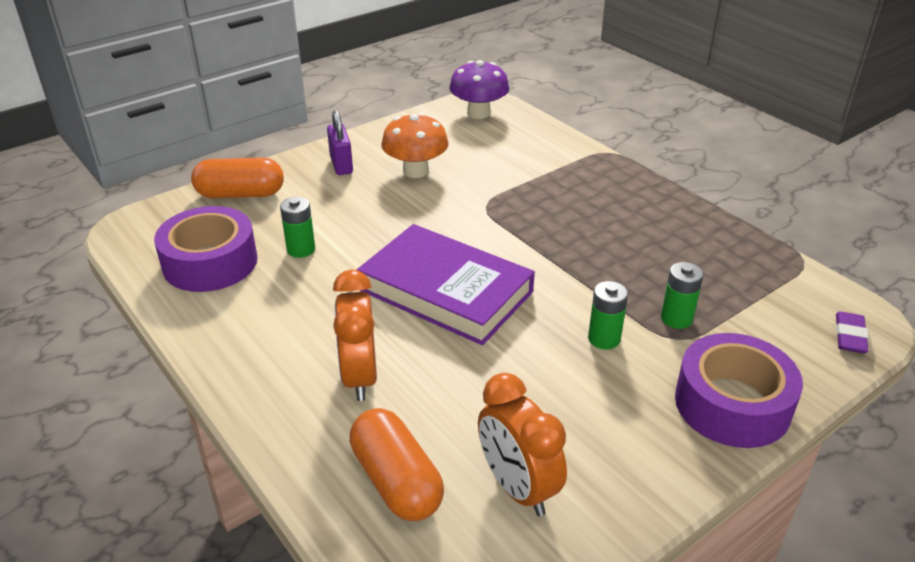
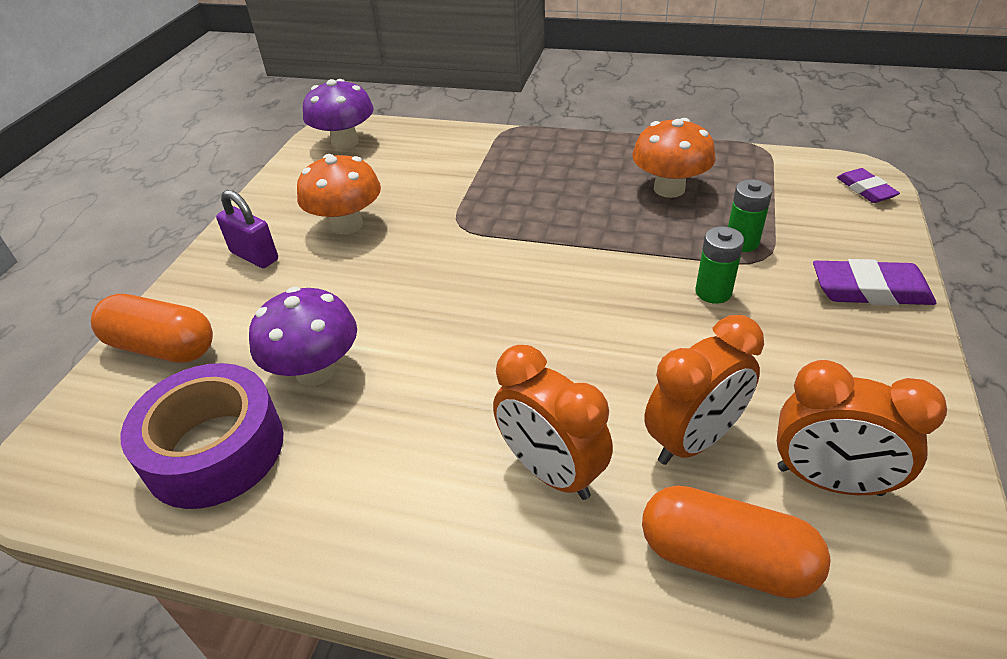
camera: 35 degrees left, 5 degrees up
(241, 194) = (162, 347): orange capsule -> orange capsule turned 60 degrees clockwise
(301, 249) = (315, 371): green battery -> purple mushroom
(445, 291) = (524, 328): purple book -> none
(463, 413) = (693, 440): none -> orange clock
(673, 253) = (669, 189): none -> orange mushroom
(732, 404) = (870, 290): purple tape -> purple eraser

